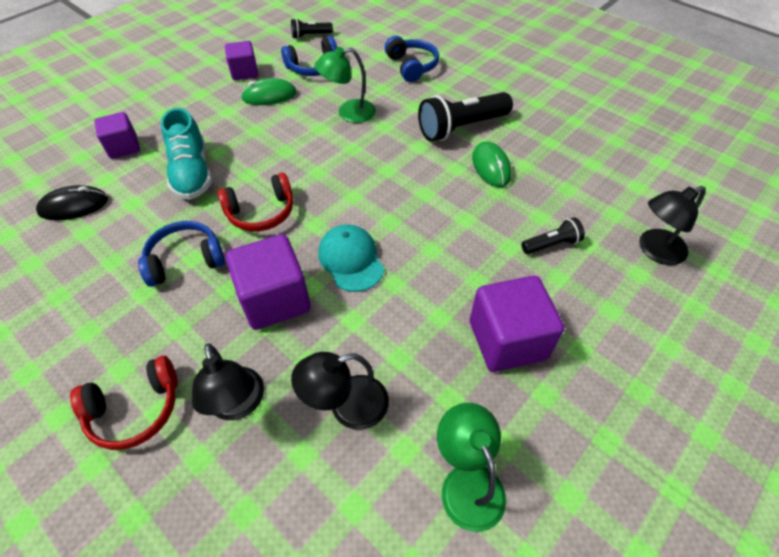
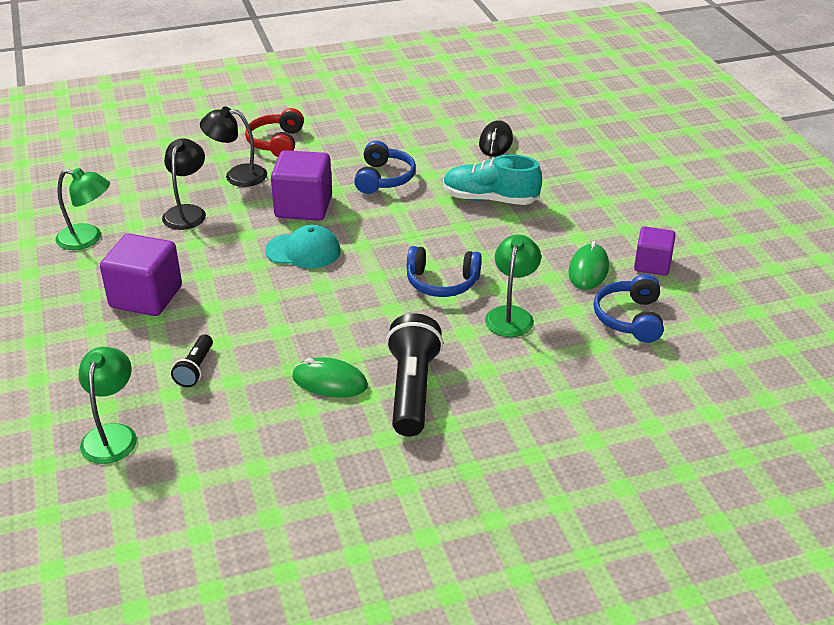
camera: 120 degrees right, 15 degrees down
(124, 147) = (560, 172): purple cube -> none
(261, 212) = (404, 222): red headphones -> none
(310, 36) = (717, 339): black flashlight -> none
(411, 66) = (576, 403): blue headphones -> blue headphones (442, 282)
(654, 251) = (112, 434): black lamp -> green lamp

